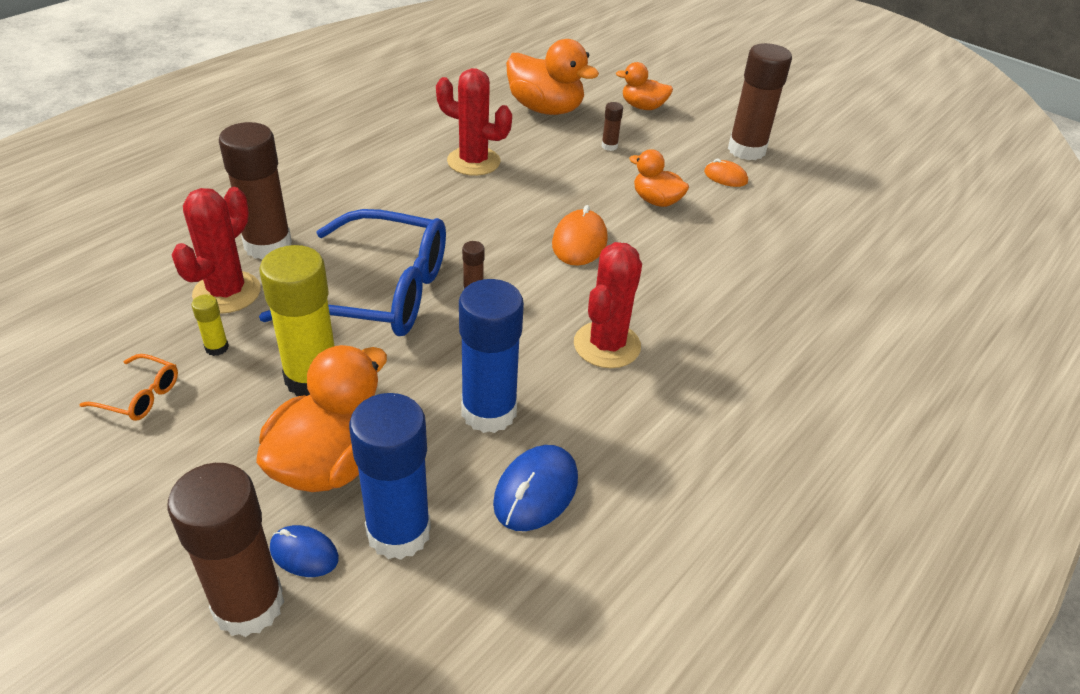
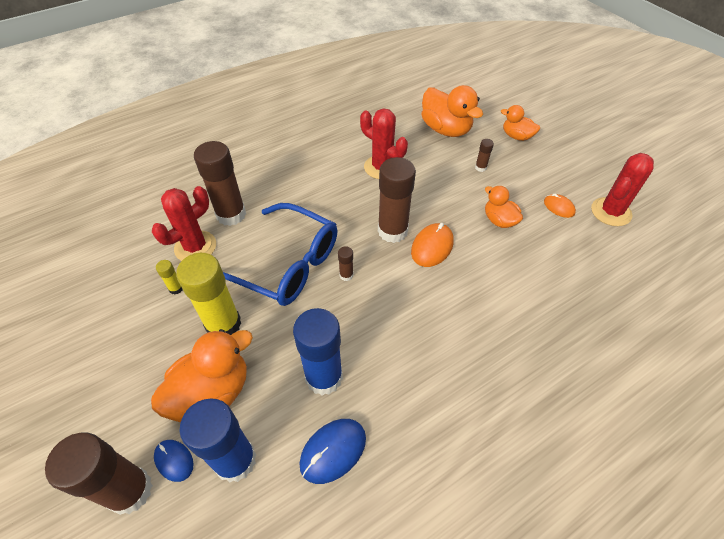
camera: 20 degrees right, 10 degrees up
(139, 396) = (122, 315): orange glasses -> none
(607, 345) = (422, 339): red cactus -> red cactus (611, 212)
(746, 150) = (583, 185): brown glue stick -> brown glue stick (392, 231)

